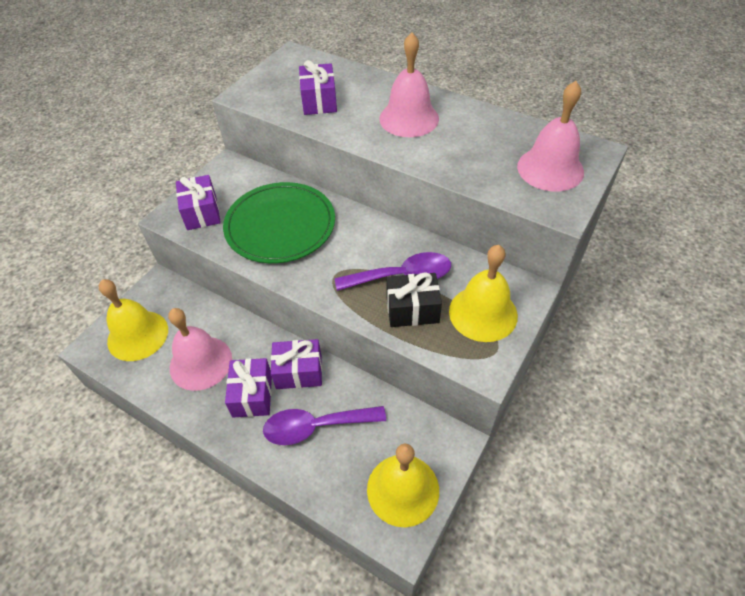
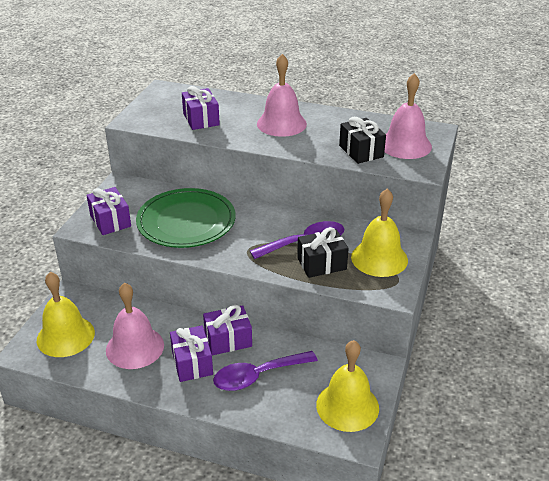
camera: 15 degrees left, 15 degrees down
(491, 171) = (361, 151): none -> black gift

